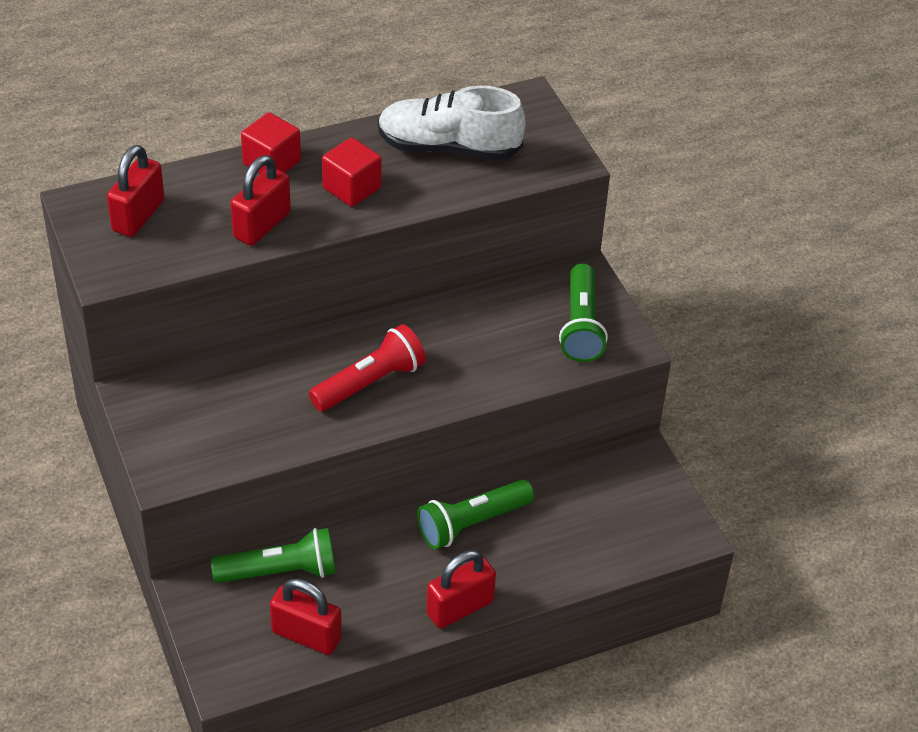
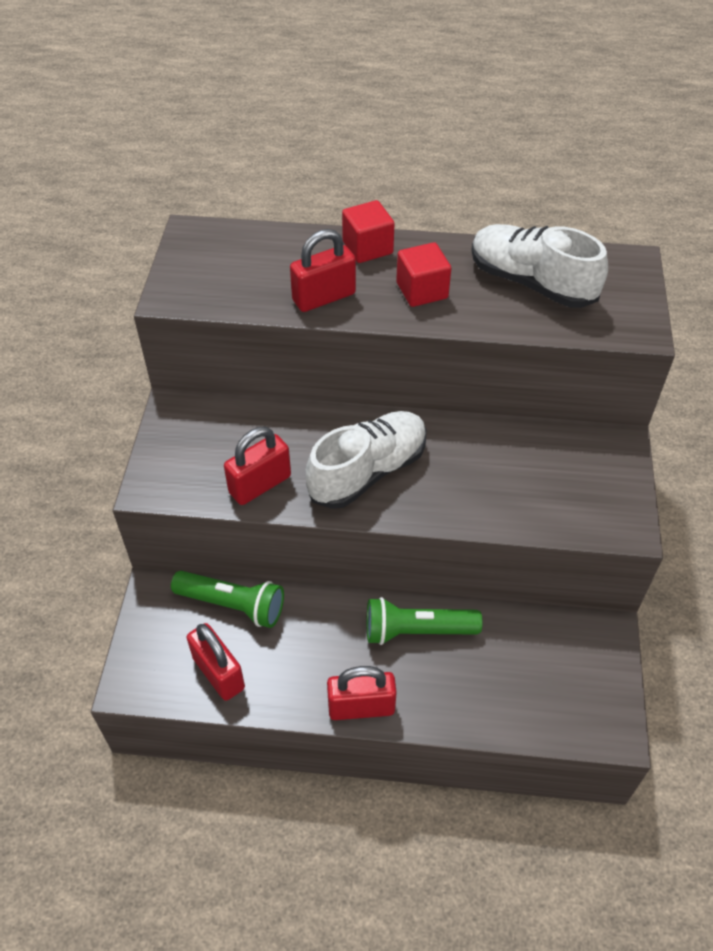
camera: 30 degrees right, 5 degrees up
(138, 216) = (229, 257): red padlock -> red padlock (260, 484)
(369, 383) = (368, 471): red flashlight -> white shoe
(581, 326) = (591, 490): green flashlight -> none

